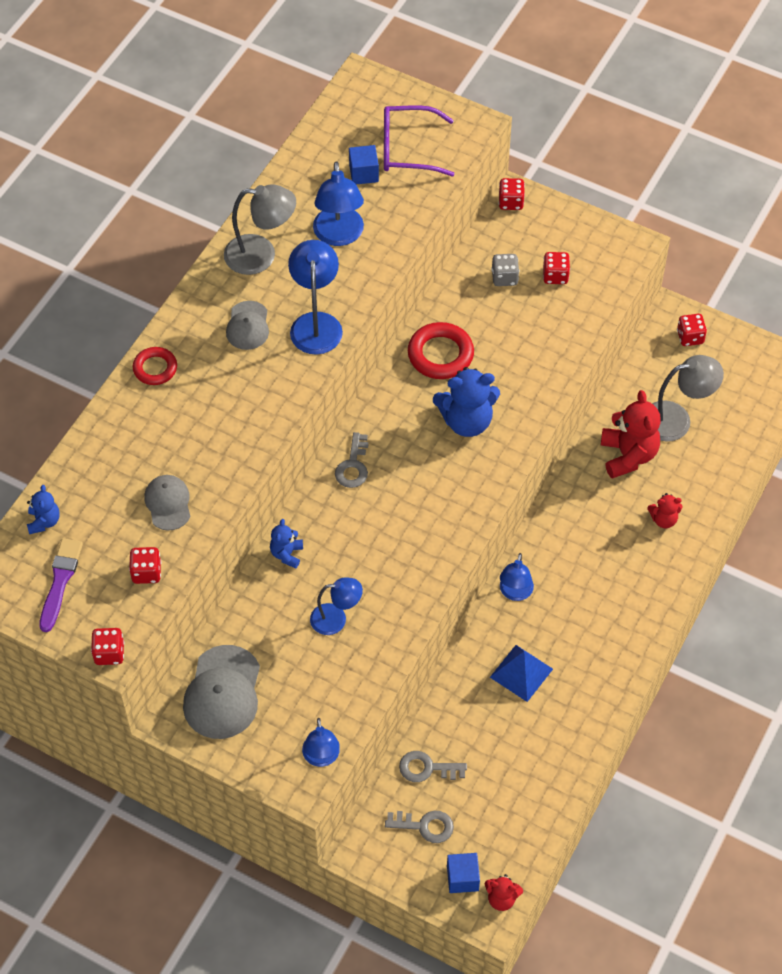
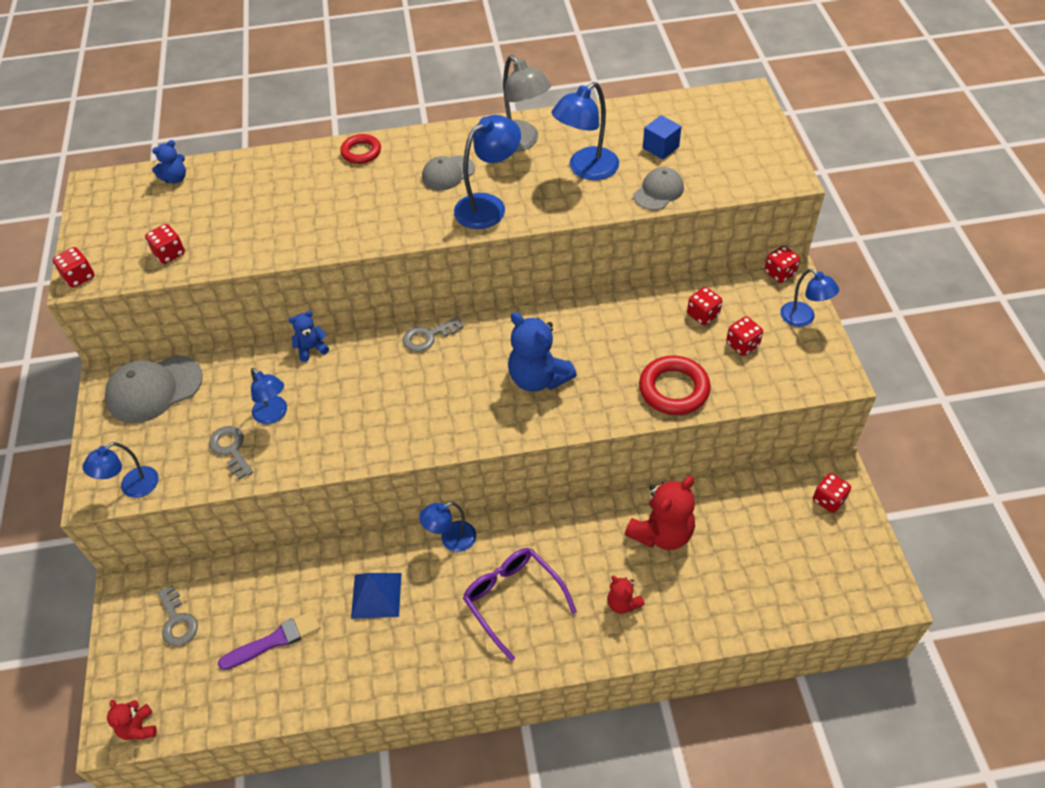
camera: 55 degrees right, 5 degrees down
(60, 581) = (128, 216): purple brush -> purple brush (274, 640)
(168, 503) = (243, 228): grey cap -> grey cap (658, 191)
(406, 149) = (713, 155): purple glasses -> purple glasses (512, 598)
(427, 768) = (234, 586): grey key -> grey key (231, 449)
(440, 354) = (585, 322): red ring -> red ring (673, 389)
(462, 878) = (142, 683): blue cube -> none
(504, 278) = (703, 315): grey dice -> red dice
(566, 222) = (803, 318): none -> blue lamp
(676, 419) = (734, 545): grey lamp -> none

